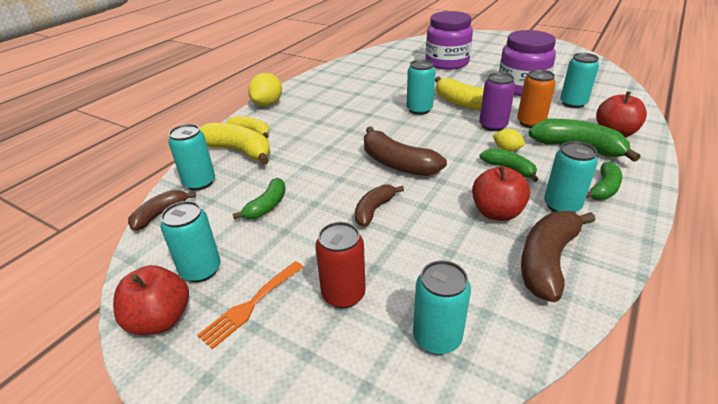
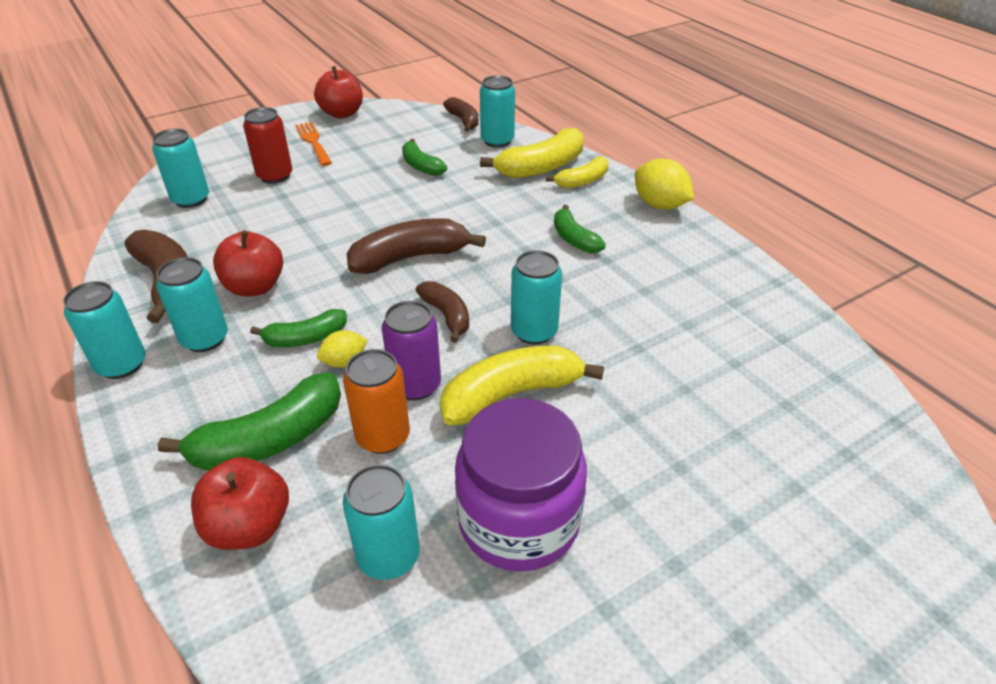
camera: 115 degrees right, 5 degrees up
(201, 270) = (372, 130): turquoise can -> turquoise can (122, 365)
(374, 210) = (349, 217): brown banana -> brown banana (446, 315)
(447, 62) = (736, 471): purple jar -> none
(604, 188) = (180, 396): green banana -> green banana (574, 239)

